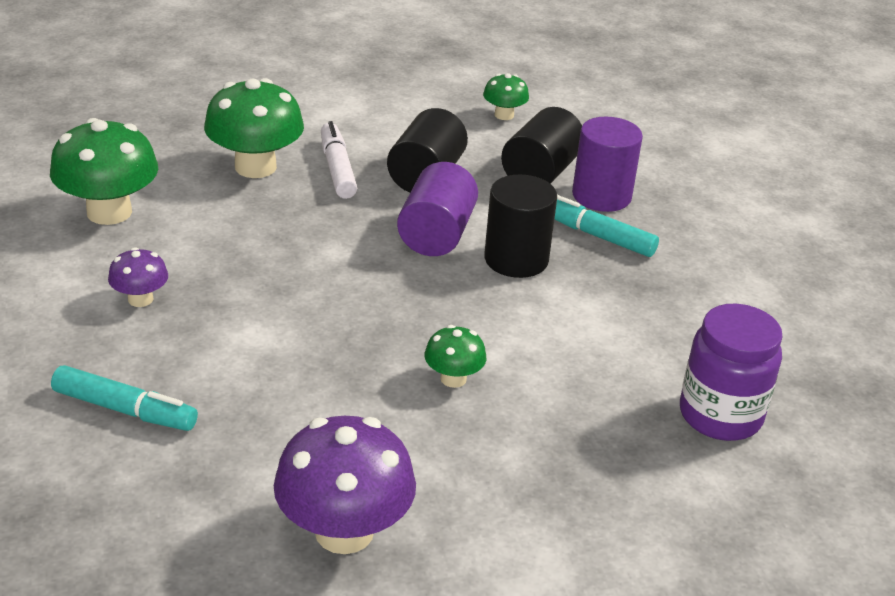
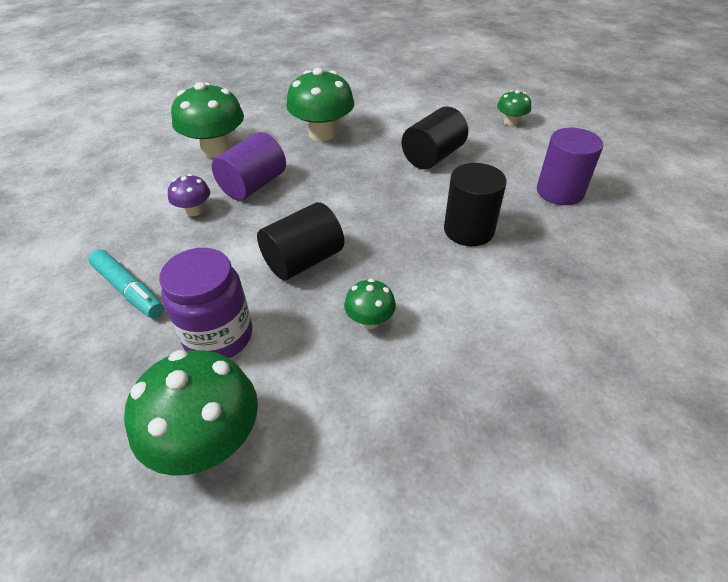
camera: 25 degrees right, 10 degrees up
(337, 169) = (374, 143): white marker -> none
(344, 531) = (208, 441): purple mushroom -> green mushroom
(436, 235) = (418, 200): purple cylinder -> purple cylinder (253, 185)
(540, 173) = (518, 167): black cylinder -> black cylinder (303, 261)
(597, 235) = (542, 222): turquoise marker -> none
(720, 415) = (590, 416): purple jar -> purple jar (218, 336)

